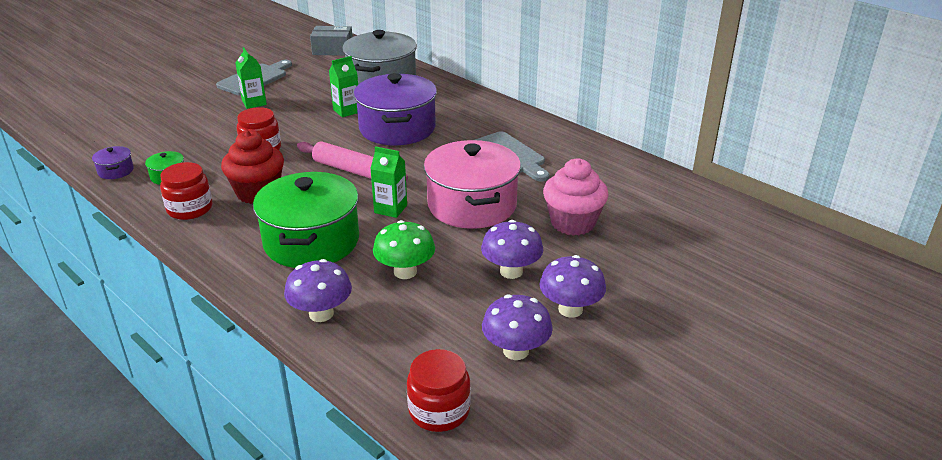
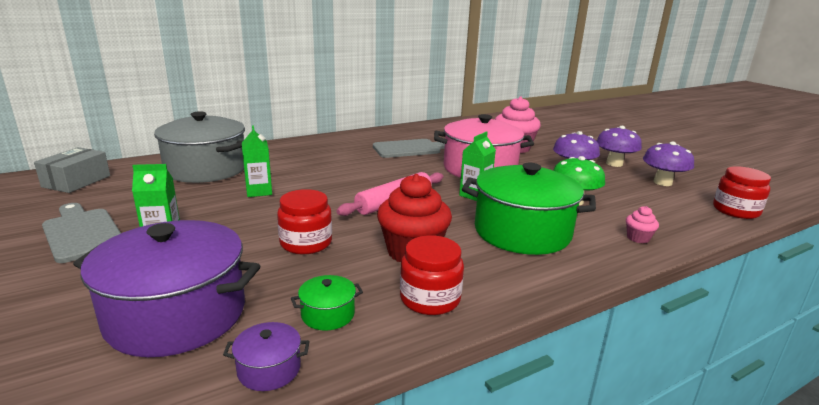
camera: 75 degrees left, 10 degrees down
(321, 314) = (638, 238): purple mushroom -> pink cupcake
(397, 128) = (324, 176): purple pot -> purple pot (176, 315)

